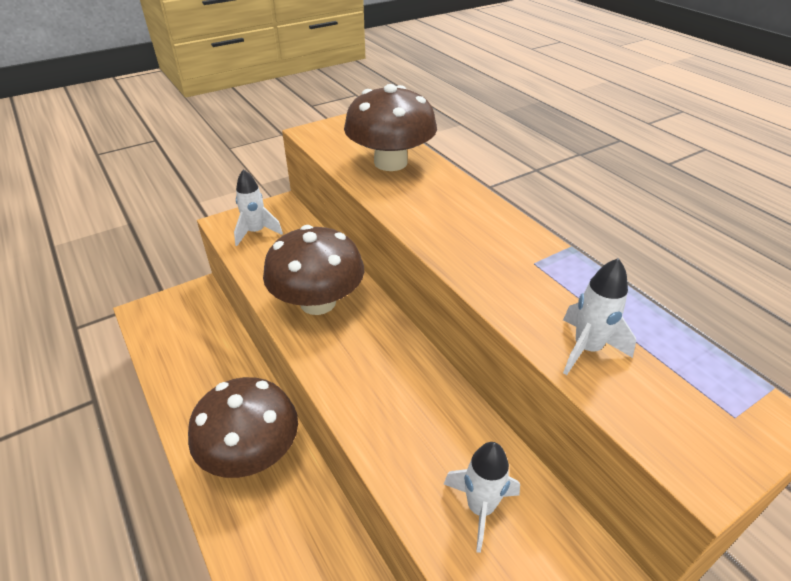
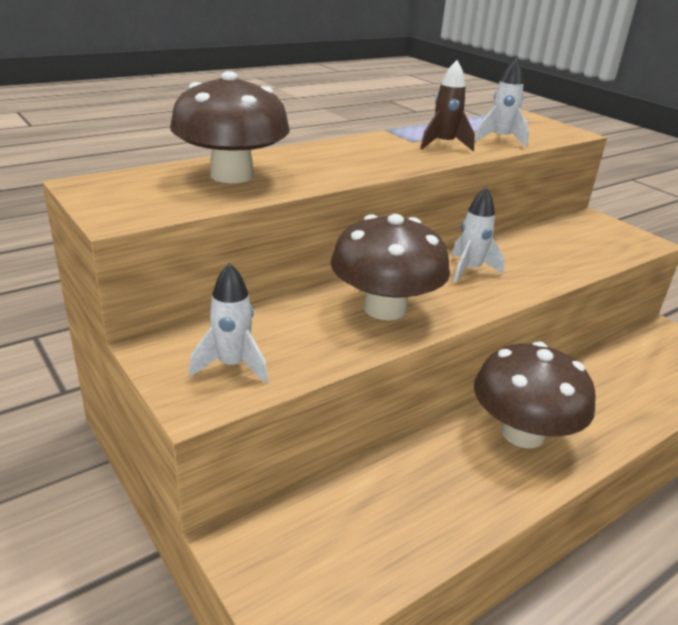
camera: 95 degrees left, 10 degrees down
(480, 508) = (575, 245): white rocket -> white rocket (470, 270)
(530, 288) = (444, 145): none -> brown rocket

